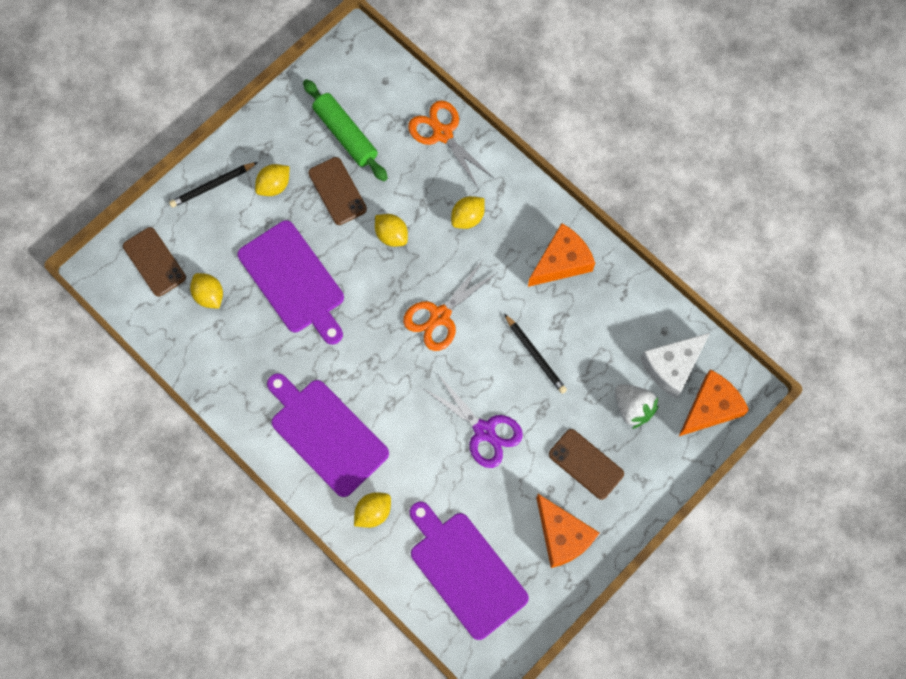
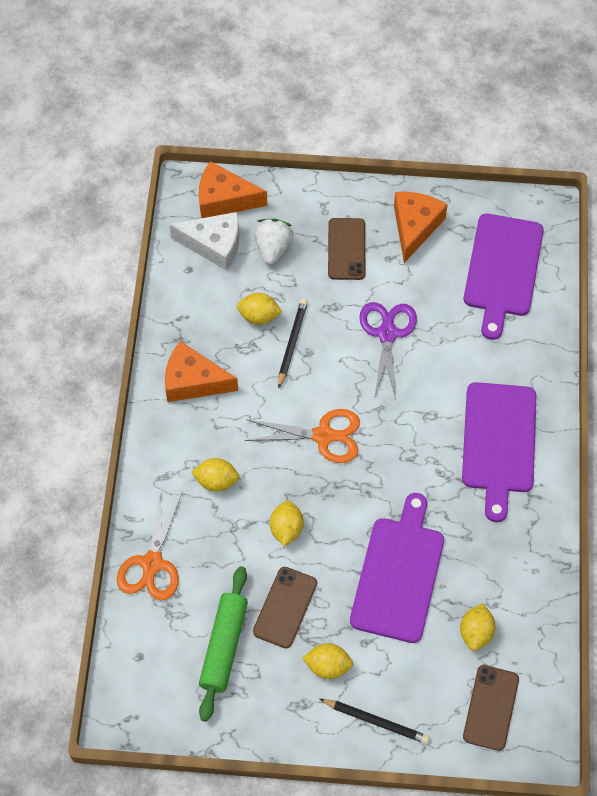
camera: 130 degrees left, 10 degrees down
(373, 512) = (523, 362): yellow lemon -> yellow lemon (259, 316)

